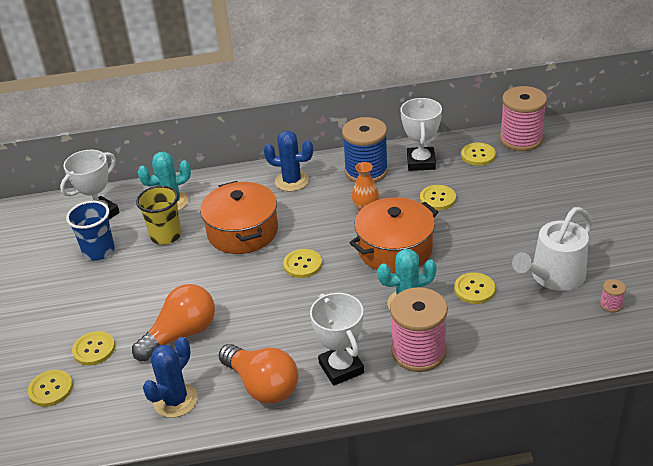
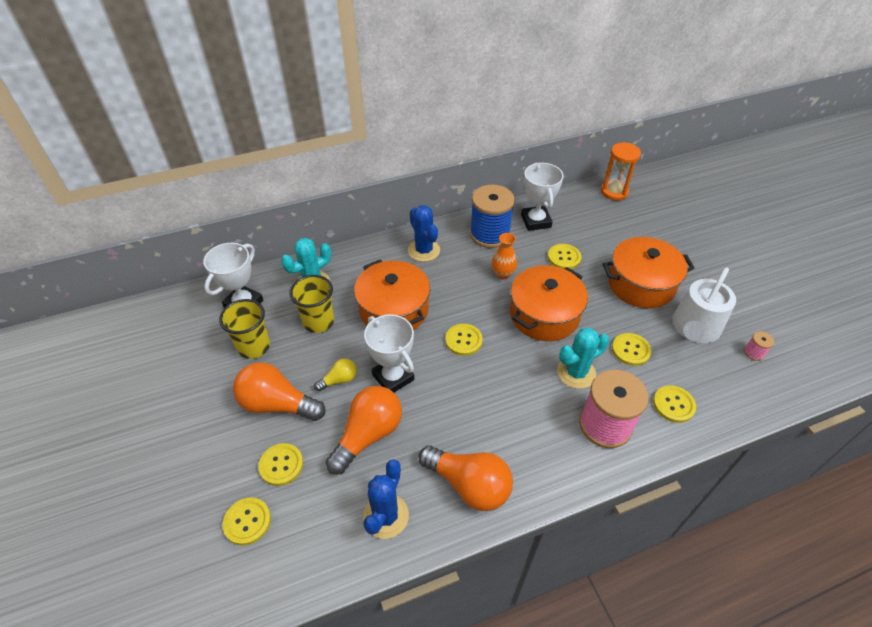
camera: 15 degrees left, 10 degrees up
(99, 251) = (254, 346): blue cup -> yellow cup
(105, 300) = (277, 404): none -> orange light bulb
(169, 286) = (339, 380): none -> yellow light bulb
(292, 181) = (424, 250): blue cactus -> blue cactus turned 60 degrees clockwise
(341, 368) = (539, 453): white trophy -> white trophy (393, 377)
(478, 155) = (583, 210): yellow button -> yellow button (673, 405)
(512, 230) = (641, 284): none -> orange pot
(521, 139) = (614, 192): pink spool -> orange hourglass

